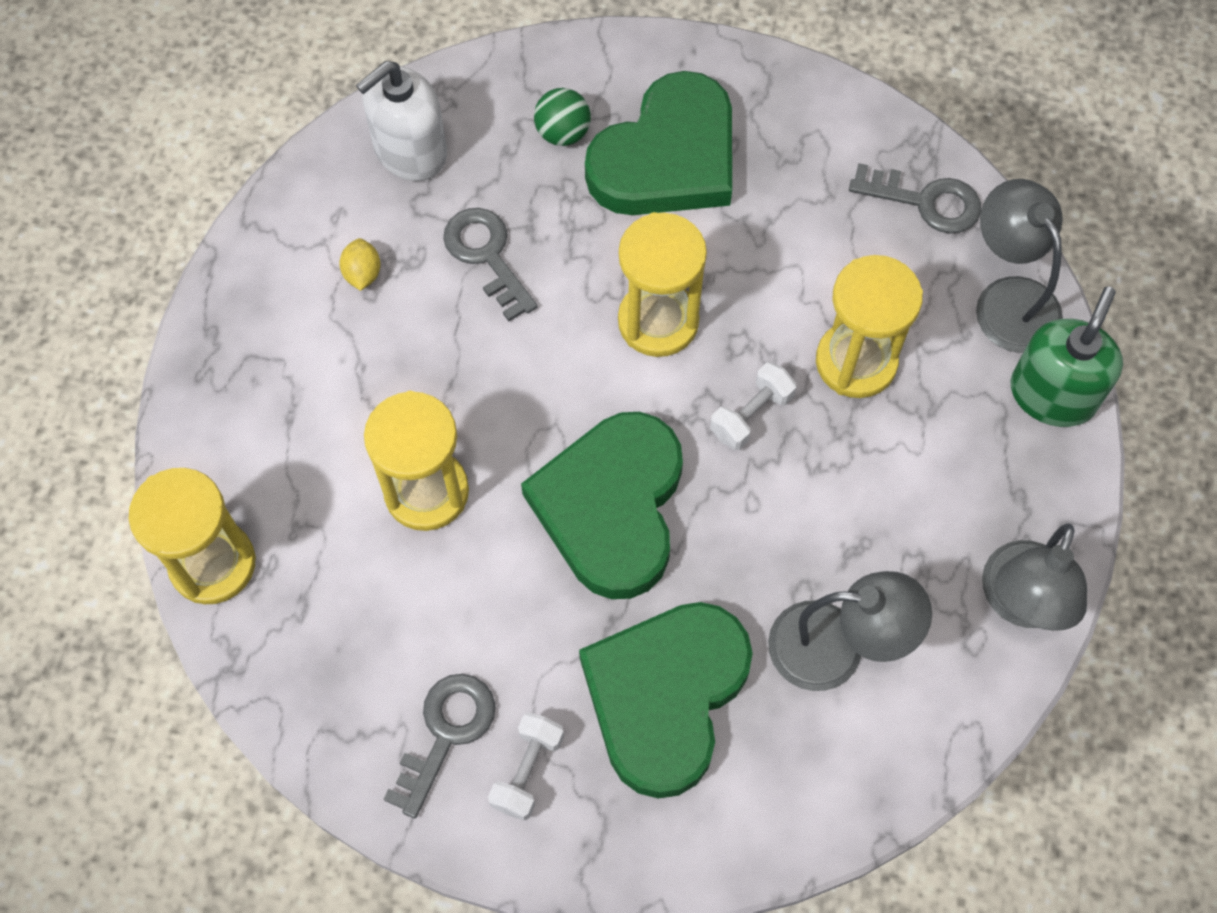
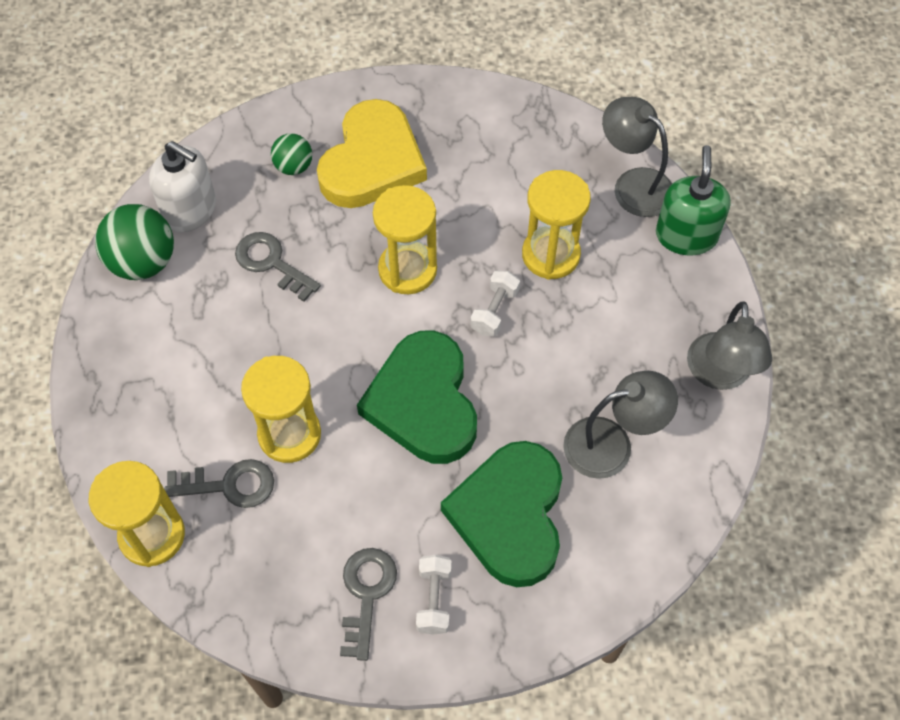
camera: 20 degrees left, 5 degrees down
(327, 203) = (143, 262): none -> green ball
(362, 274) = (187, 302): yellow lemon -> none
(410, 151) = (190, 210): white soap dispenser -> white soap dispenser turned 90 degrees counterclockwise
(667, 157) = (372, 161): green heart -> yellow heart
(926, 201) = (555, 139): grey key -> grey key (229, 485)

